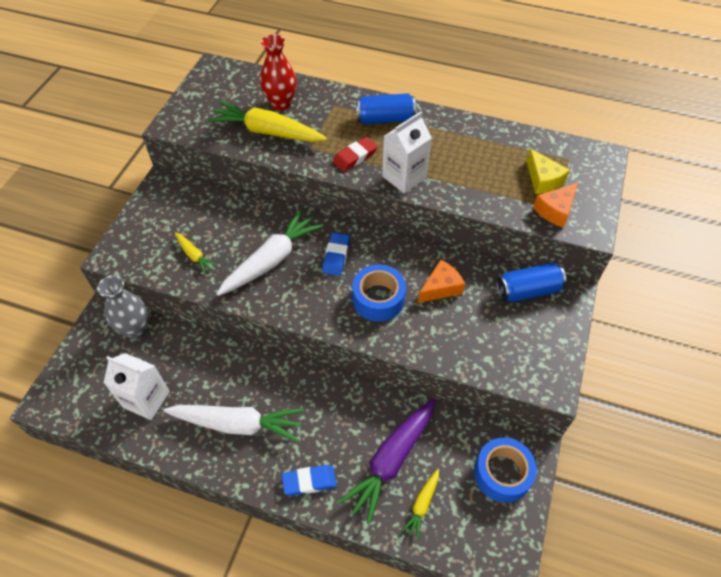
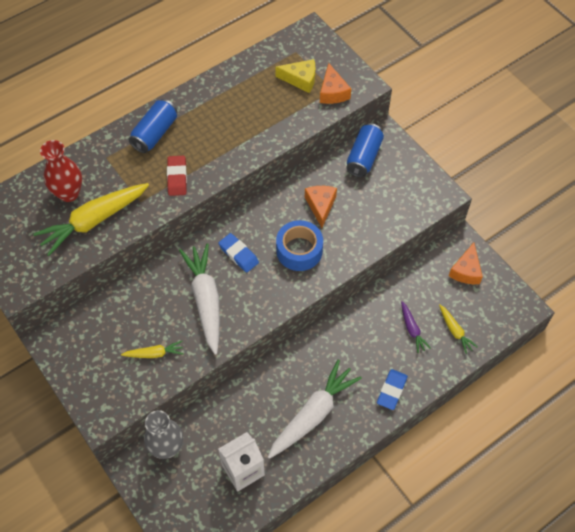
camera: 55 degrees left, 5 degrees up
(392, 460) = (412, 329): purple carrot -> purple carrot, size x0.49
(404, 177) = (226, 159): white carton -> none
(502, 473) = (466, 270): blue tape -> orange cheese

